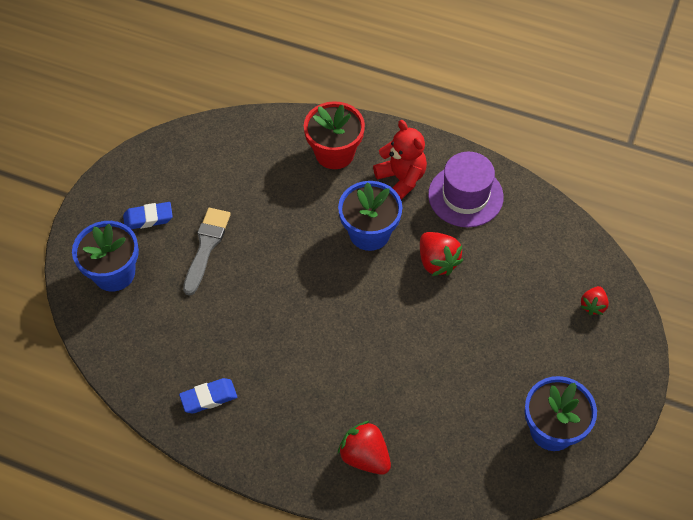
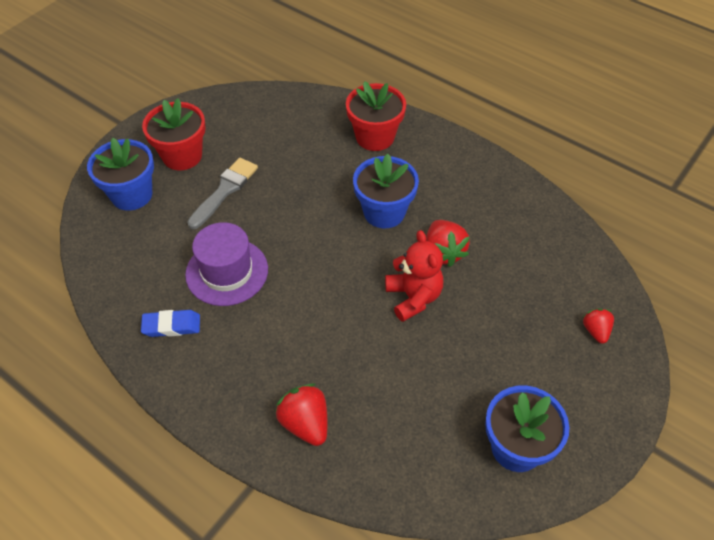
camera: 15 degrees right, 5 degrees down
(148, 218) = (182, 156): blue eraser -> red flower pot
(401, 179) = (431, 171): red teddy bear -> red teddy bear (413, 297)
(465, 196) = (490, 199): purple hat -> purple hat (227, 272)
(593, 305) = (595, 331): red strawberry -> red strawberry turned 135 degrees clockwise

